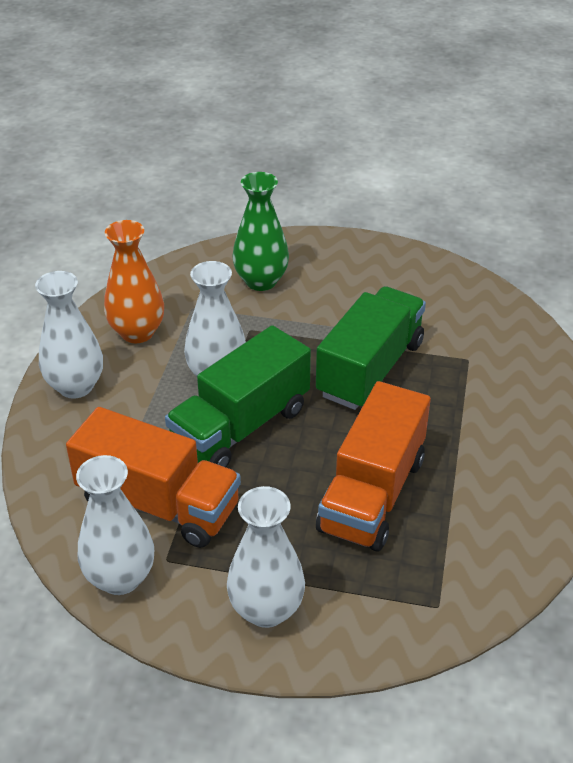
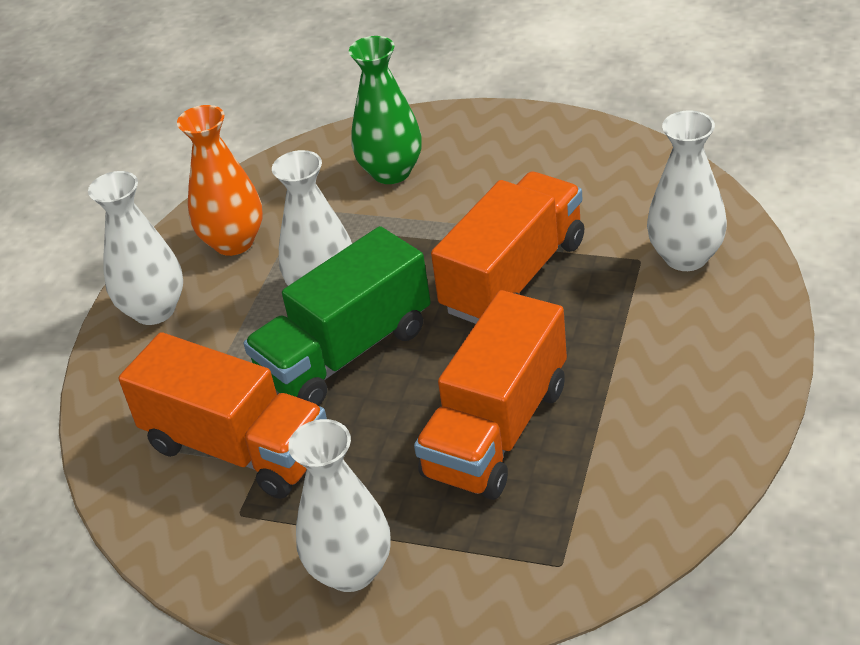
camera: 10 degrees right, 0 degrees up
(120, 578) = (183, 536): white vase -> white vase (686, 257)
(370, 369) = (514, 276): green truck -> orange truck

